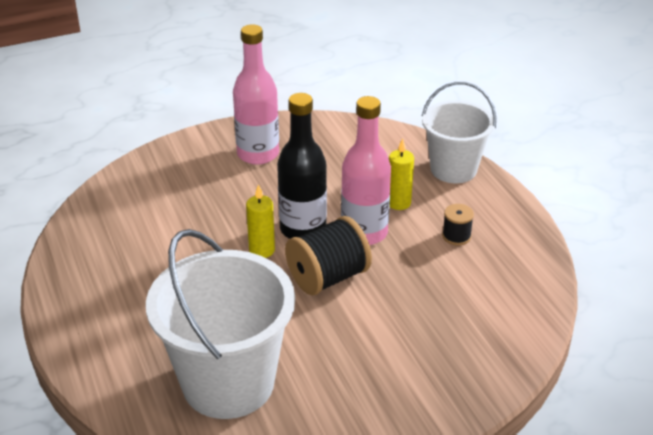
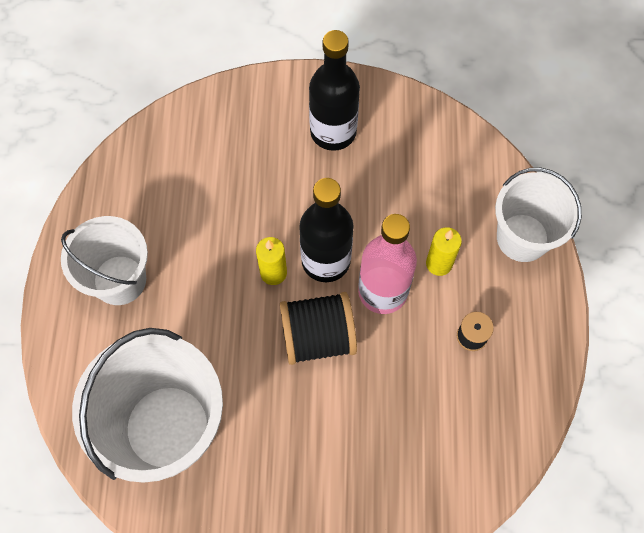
camera: 25 degrees right, 30 degrees up
(120, 298) = (119, 280): none -> white bucket
(258, 154) = (333, 132): pink bottle -> black bottle

